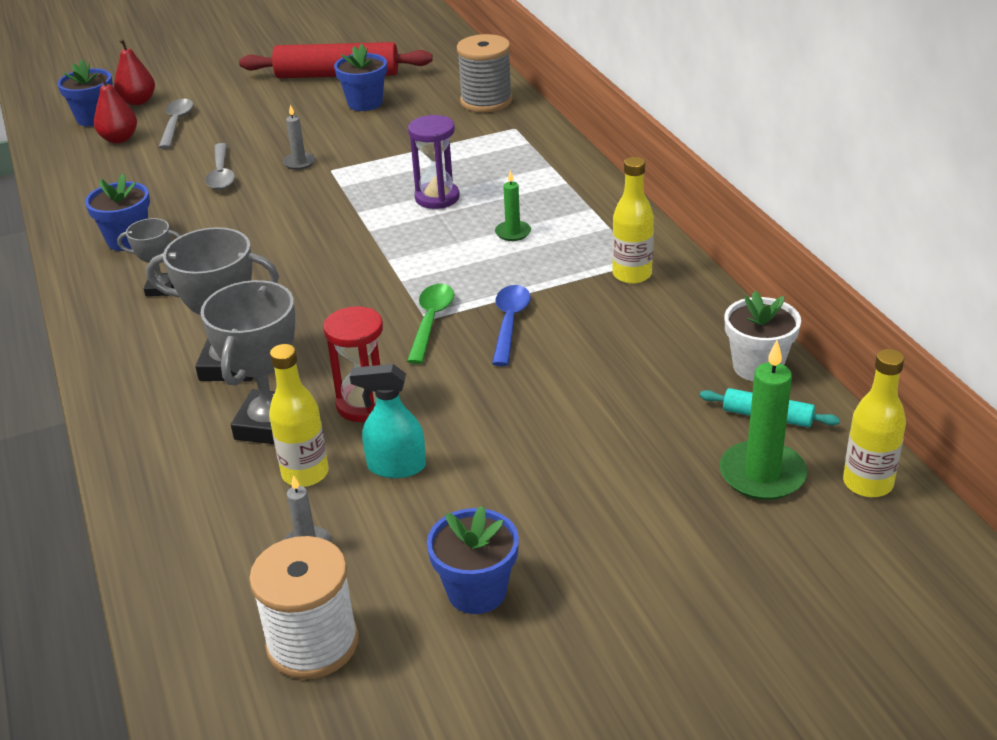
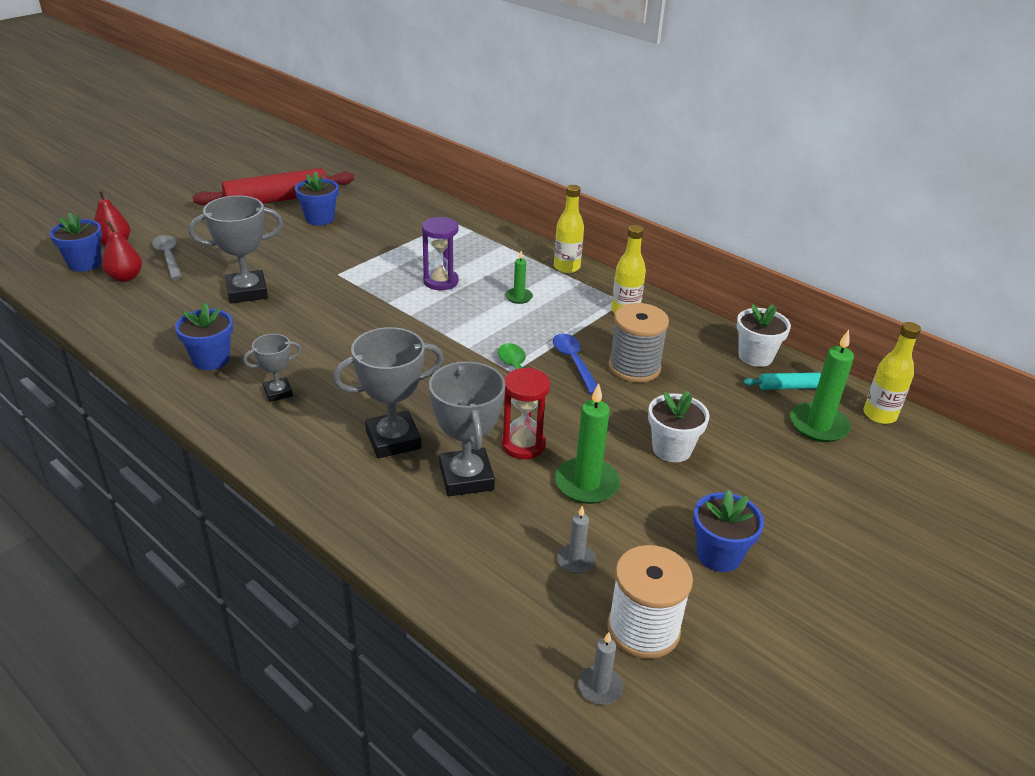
camera: 30 degrees left, 0 degrees up
(221, 174) = (247, 292): grey spoon -> grey trophy
(299, 163) = (307, 272): grey candle -> grey candle (600, 687)
(305, 473) = (525, 507): yellow bottle -> yellow bottle (566, 267)
(396, 467) = (586, 484): turquoise spray bottle -> green candle
(486, 101) = (414, 205): grey spool -> grey spool (634, 367)
(535, 454) = (671, 449): none -> white flower pot

